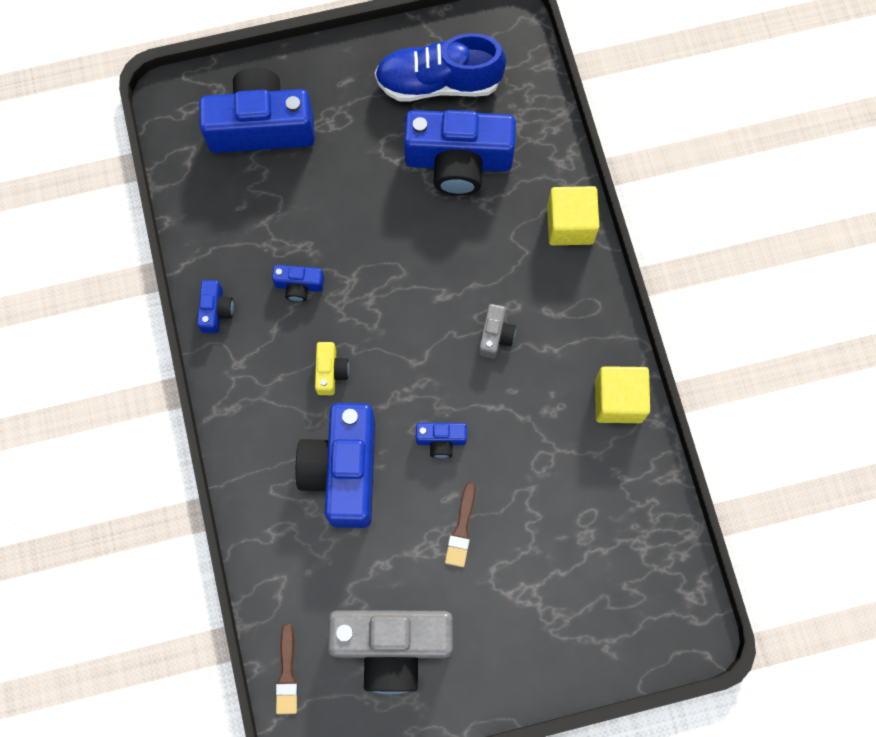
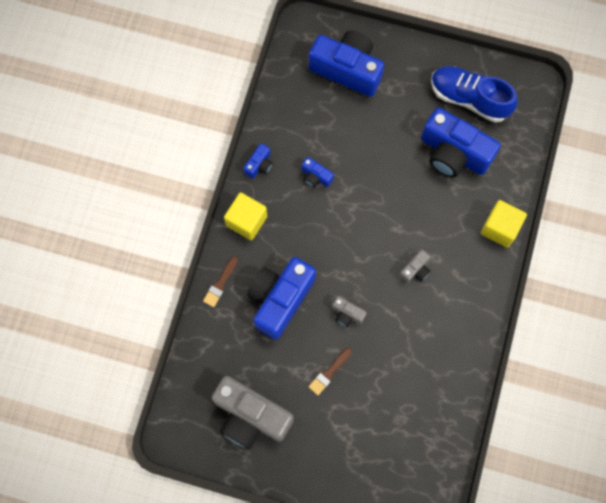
camera: 30 degrees right, 0 degrees up
(287, 674) = (182, 397): brown brush -> brown brush (220, 284)
(330, 372) = (305, 237): yellow camera -> none
(441, 440) = (347, 314): blue camera -> grey camera
(618, 400) = (467, 350): yellow cube -> yellow cube (246, 221)

